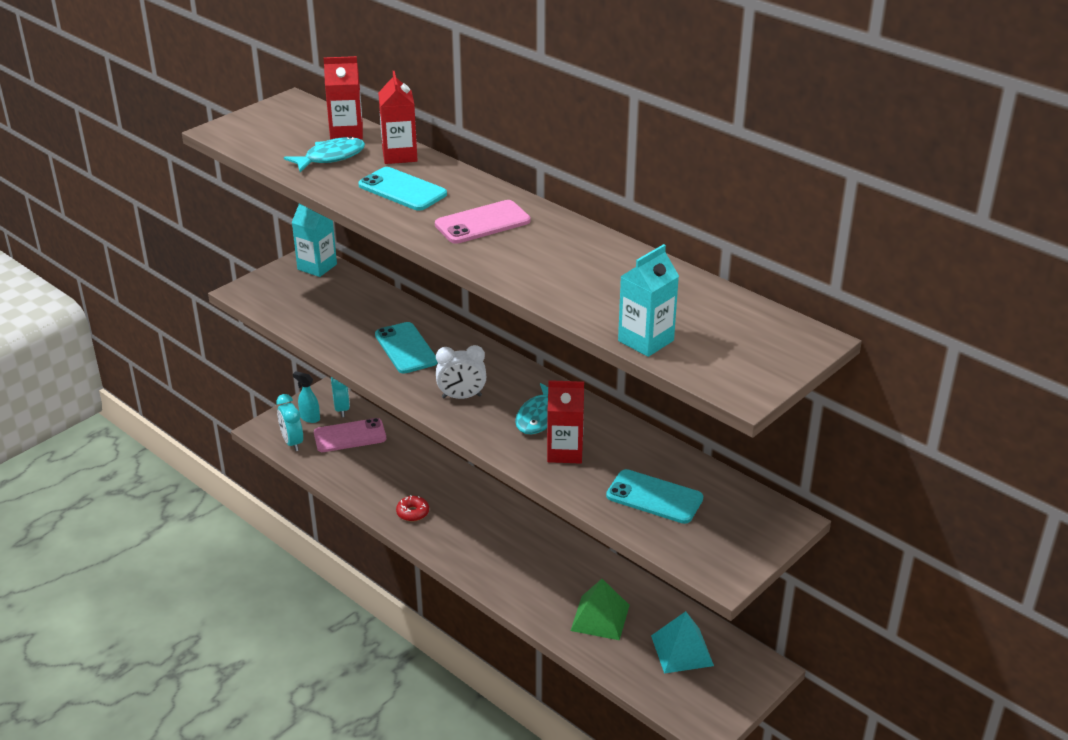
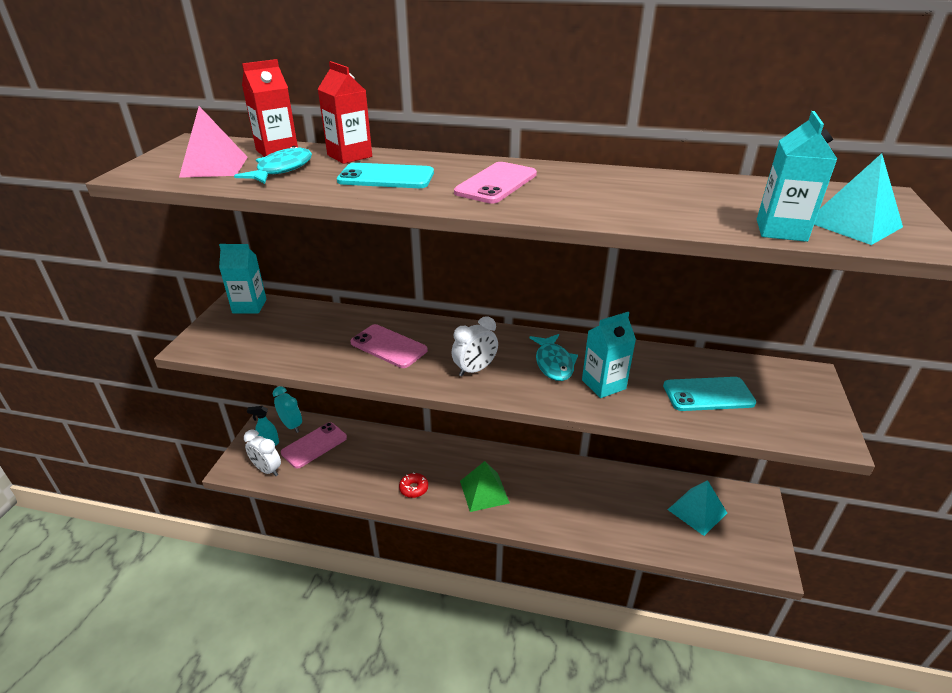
camera: 30 degrees left, 0 degrees up
(283, 139) = (214, 167): none -> pink pyramid
(292, 442) = (267, 469): turquoise clock -> white clock
(406, 348) = (388, 346): turquoise phone -> pink phone
(565, 452) = (603, 384): red carton -> turquoise carton
(600, 617) = (622, 512): green pyramid -> green pyramid (484, 491)
(720, 356) = (854, 224): none -> turquoise pyramid

